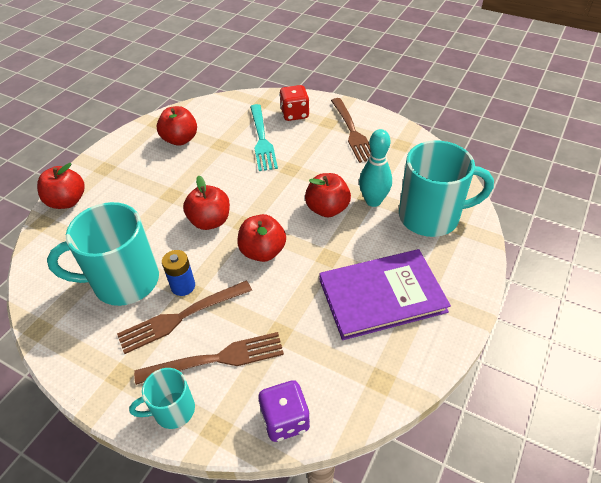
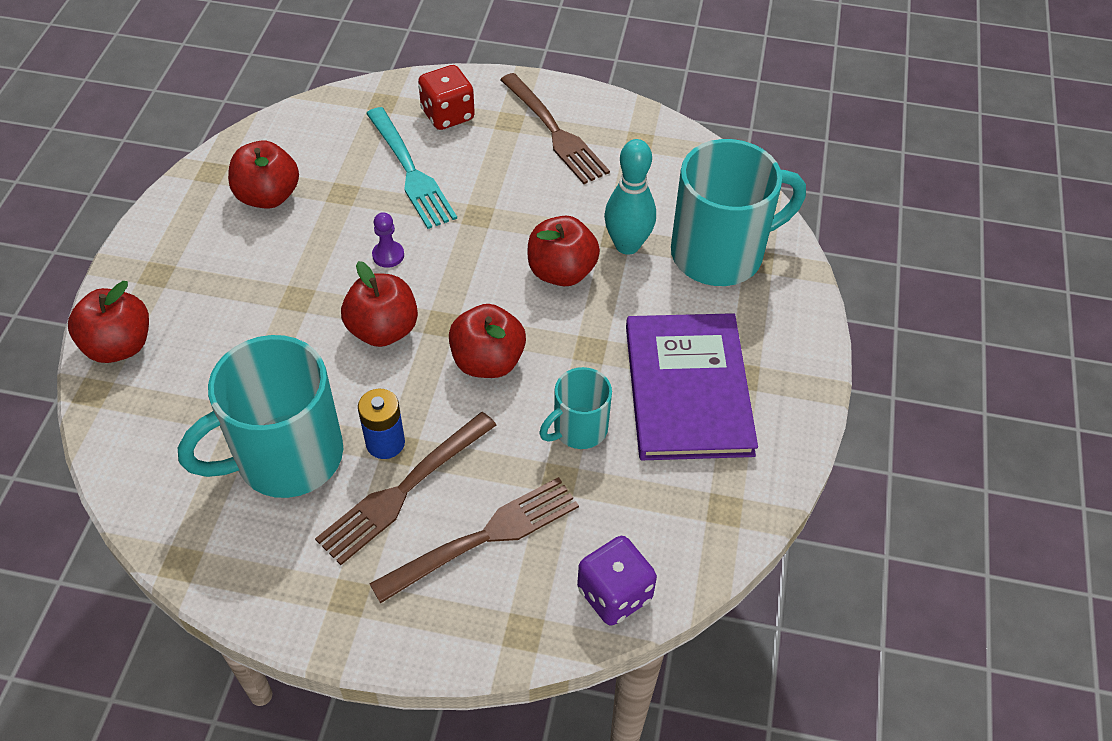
camera: 20 degrees left, 5 degrees up
(173, 410) = (450, 624): turquoise mug -> turquoise mug (578, 429)
(230, 181) = (388, 255): none -> purple pawn
(381, 295) = (687, 389): purple book -> purple book turned 60 degrees counterclockwise

